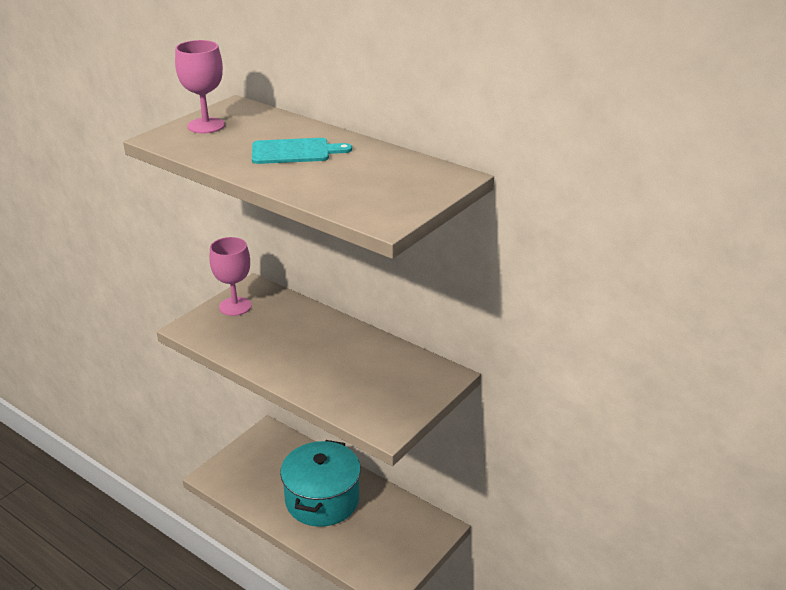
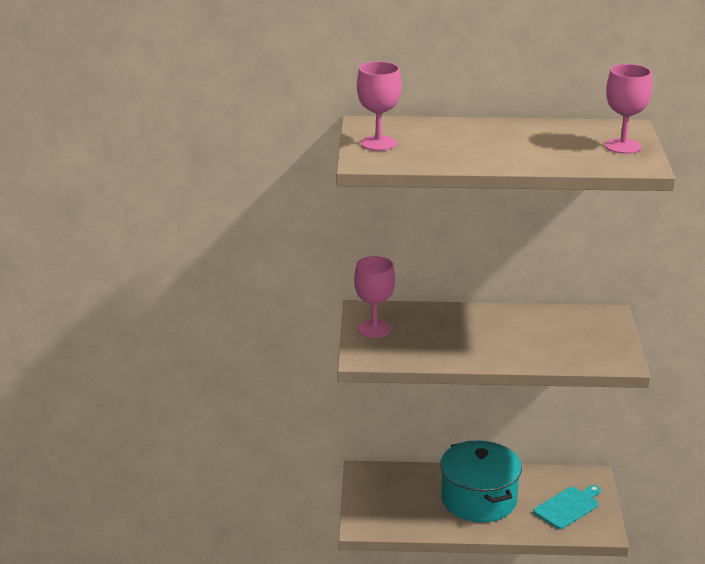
camera: 35 degrees left, 5 degrees down
(295, 152) = (488, 142): turquoise cutting board -> turquoise cutting board (568, 507)
(406, 194) = (623, 146): none -> pink goblet

